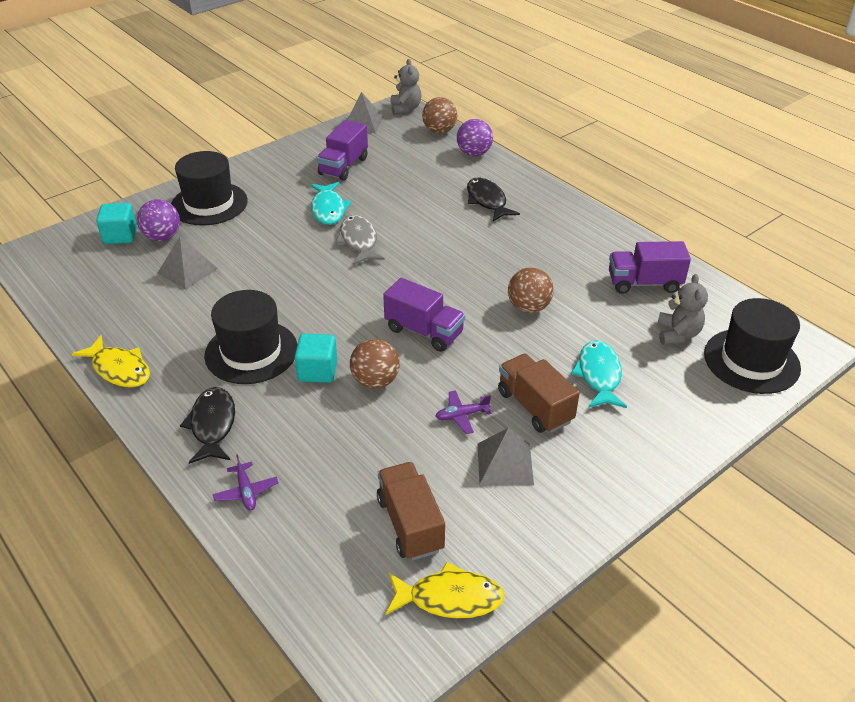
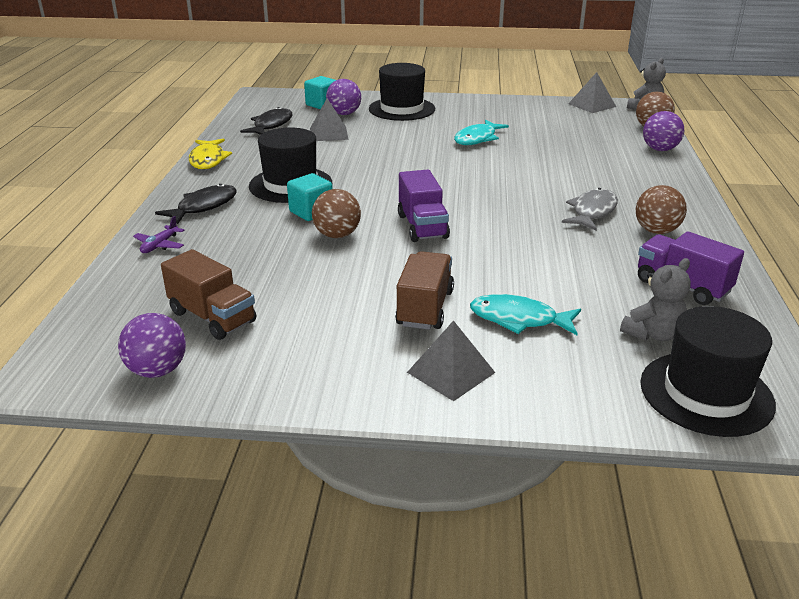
camera: 45 degrees right, 10 degrees down
(343, 166) = (532, 122): purple truck -> none
(359, 241) = (468, 162): grey fish -> grey fish (592, 212)
(410, 524) = (212, 317): brown truck -> brown truck turned 105 degrees clockwise
(450, 598) = (157, 370): yellow fish -> purple ball
(461, 415) = (359, 283): purple plane -> none
(487, 201) = (619, 179): black fish -> black fish (271, 125)
(505, 463) = (337, 326): grey pyramid -> grey pyramid (451, 372)
(528, 307) = (534, 251): brown ball -> brown ball (656, 231)
(599, 375) = (518, 319): turquoise fish -> turquoise fish turned 120 degrees counterclockwise

